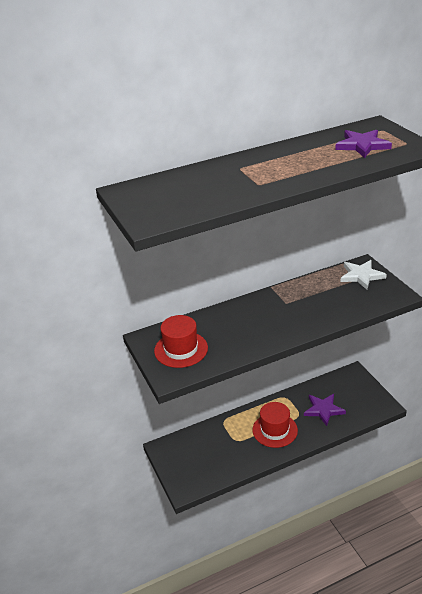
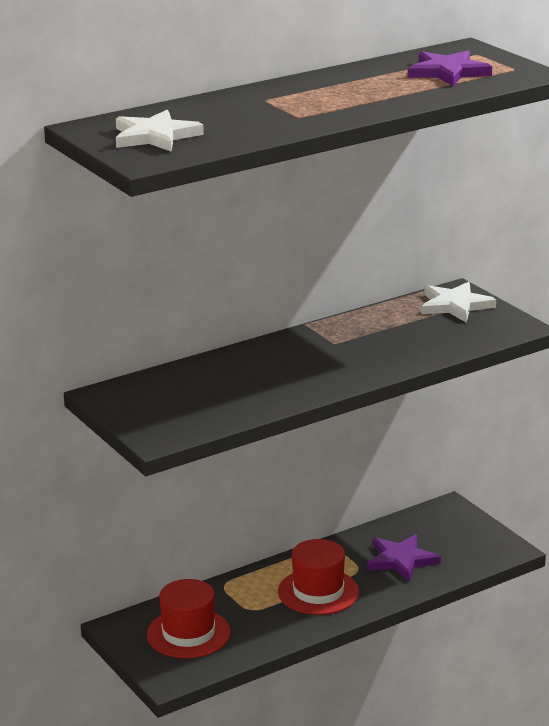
camera: 10 degrees left, 10 degrees down
(161, 200) = (155, 136): none -> white star
(181, 349) = (169, 405): red hat -> red hat (188, 633)

